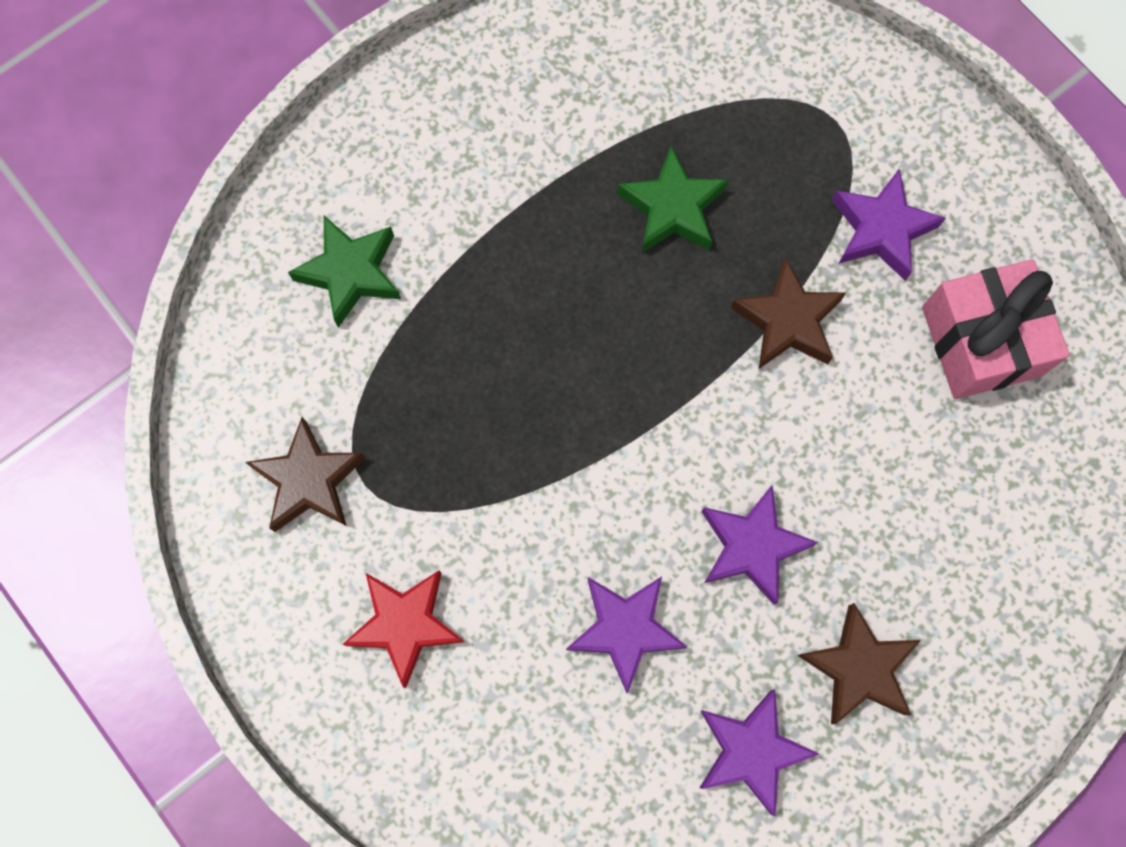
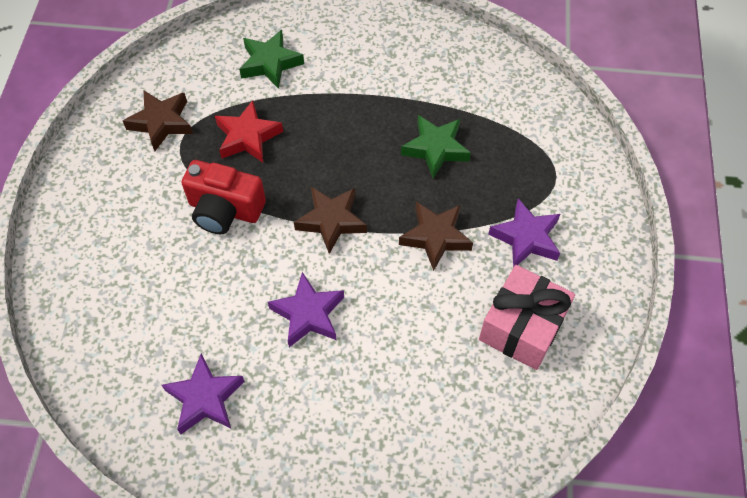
camera: 45 degrees right, 15 degrees down
(405, 624) = (130, 208): red star -> red star (247, 137)
(519, 516) = (225, 210): none -> red camera
(625, 630) = (213, 295): purple star -> none
(858, 667) = (295, 412): brown star -> brown star (331, 221)

